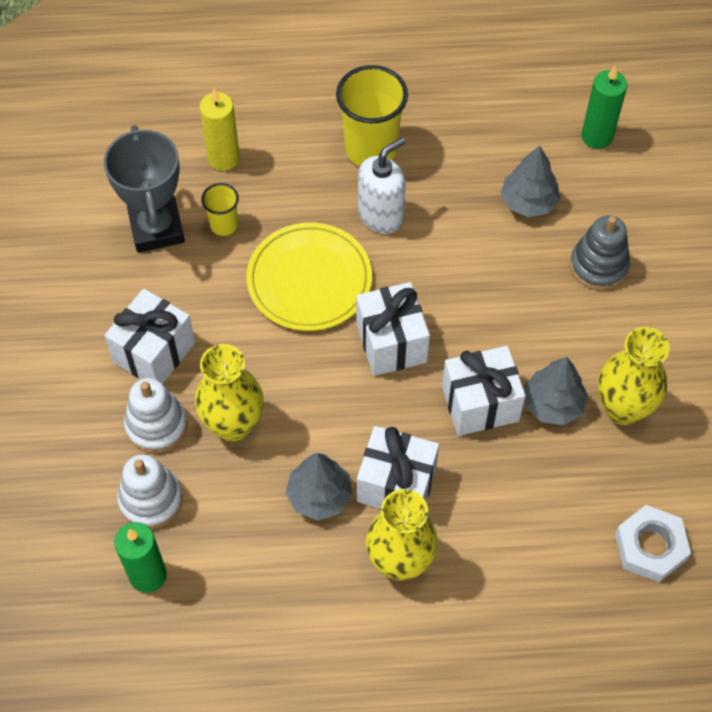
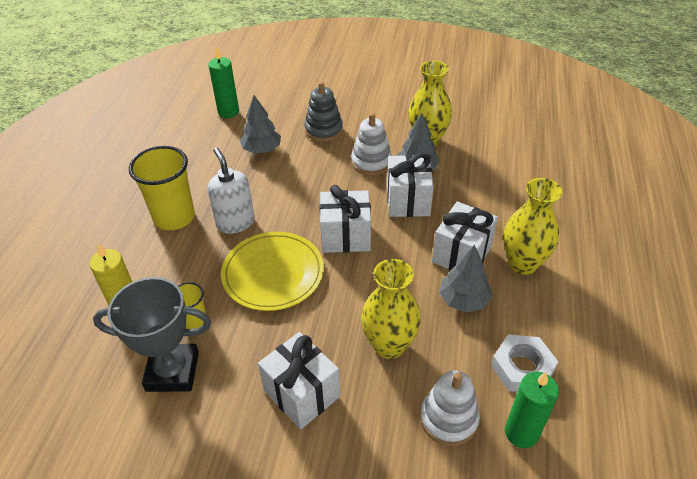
camera: 75 degrees left, 15 degrees down
(156, 425) = (376, 403): white stacking toy -> white stacking toy (371, 162)
(650, 547) = (522, 149): white nut -> white nut (522, 368)

